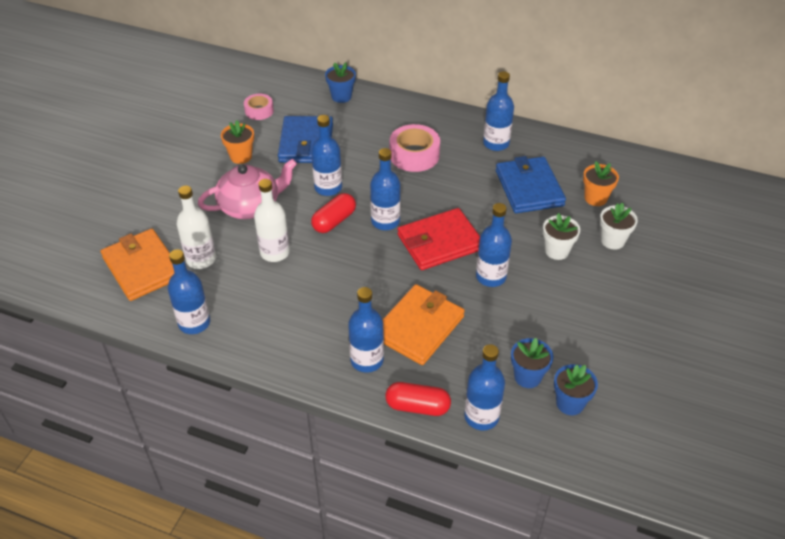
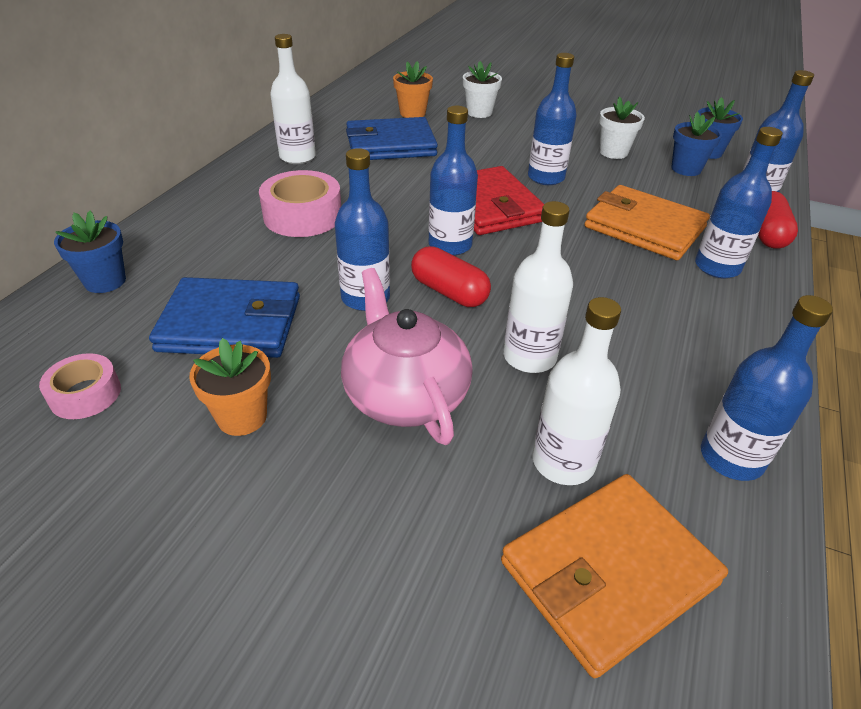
camera: 90 degrees left, 5 degrees down
(496, 143) = (297, 157): blue bottle -> white bottle
(557, 251) = (498, 139): white flower pot -> white flower pot (613, 152)

